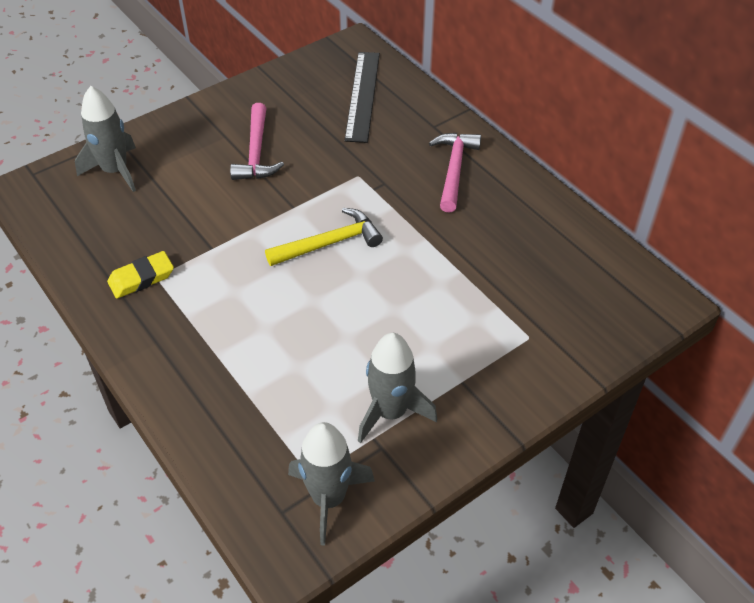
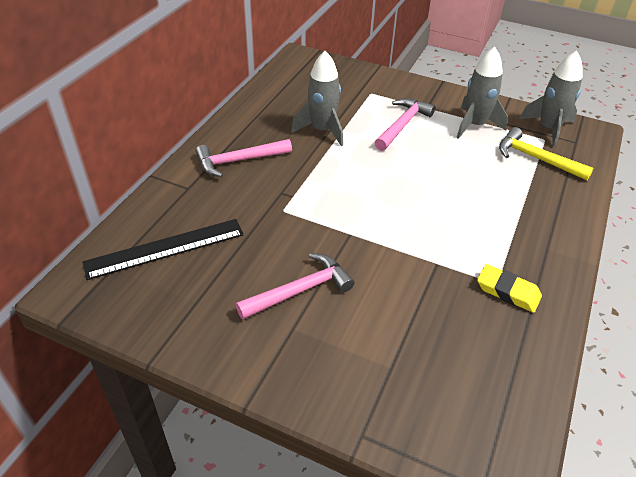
camera: 120 degrees left, 5 degrees down
(115, 171) = (412, 398): grey rocket -> grey rocket (322, 130)
(329, 243) = (371, 198): yellow hammer -> yellow hammer (536, 159)
(437, 333) = (402, 125): none -> pink hammer

